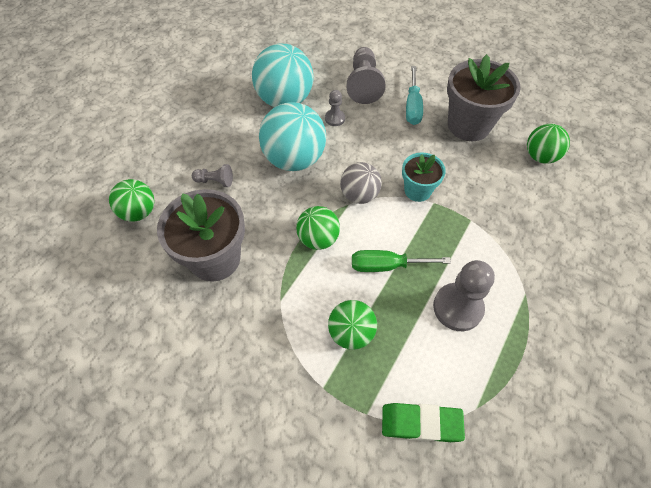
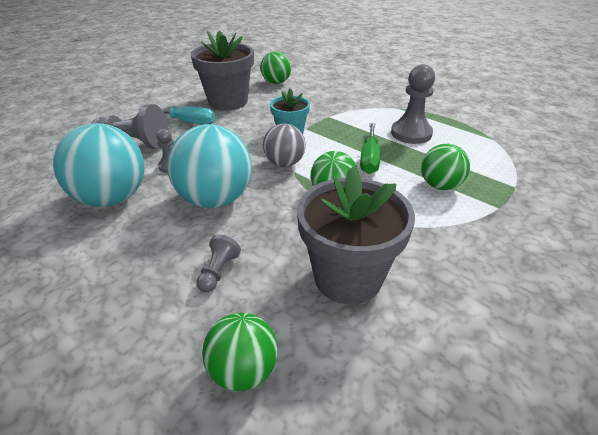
camera: 80 degrees left, 20 degrees down
(421, 423) = (514, 162): green eraser -> none

